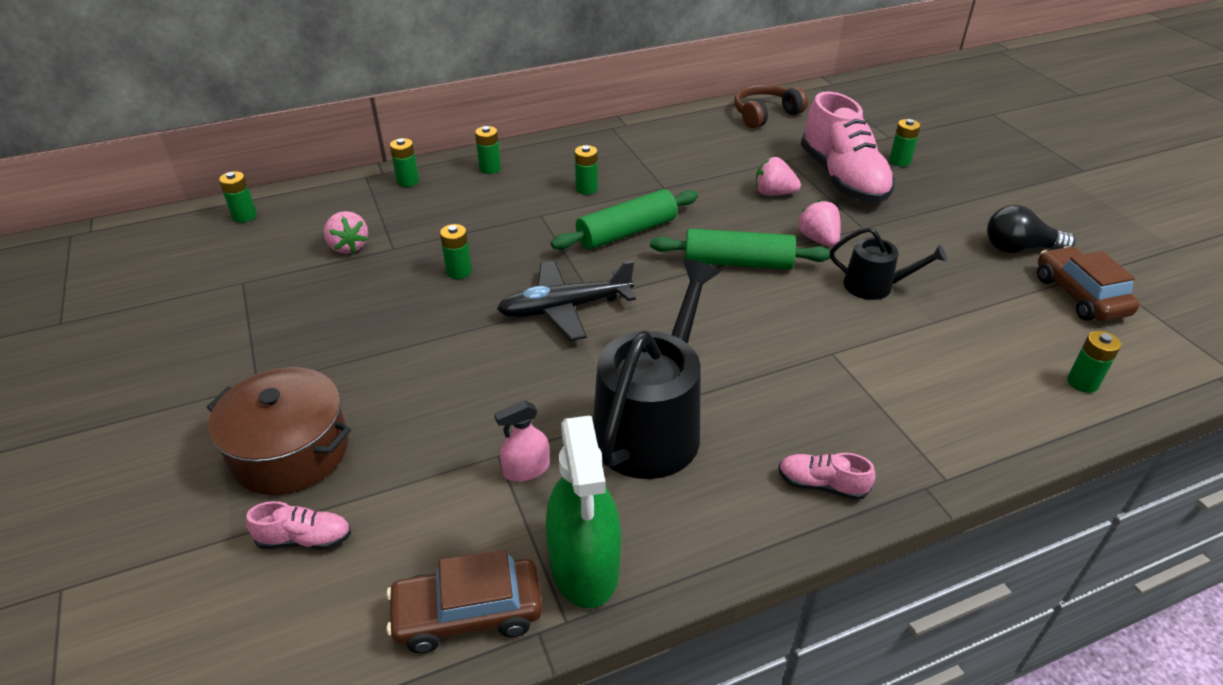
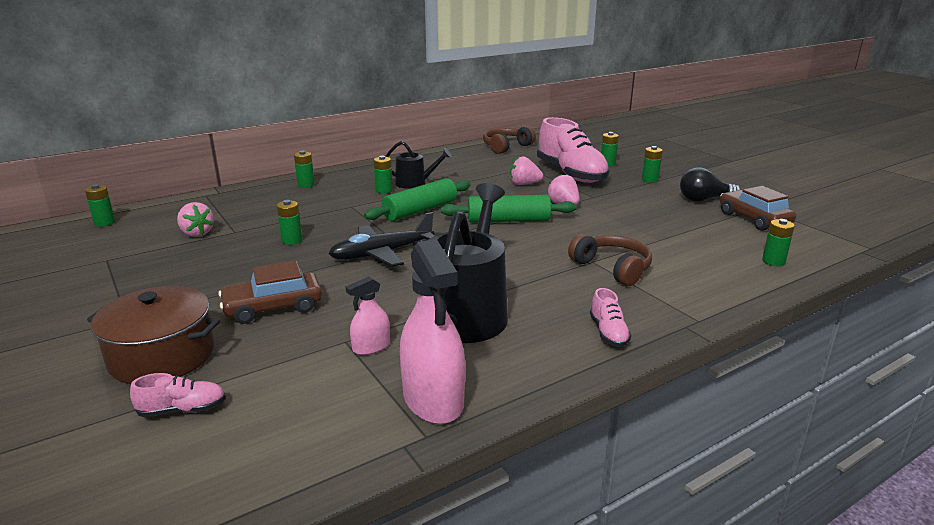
camera: 10 degrees left, 15 degrees down
(408, 181) = (241, 195): green battery -> green battery (649, 179)
(468, 613) = (339, 441): brown car -> brown car (273, 308)
(584, 565) = (433, 399): green spray bottle -> pink spray bottle
(822, 485) = (608, 332): pink shoe -> pink shoe turned 105 degrees counterclockwise
(855, 369) = (612, 268): none -> brown headphones
(874, 286) = (611, 225): black watering can -> black watering can (415, 183)

